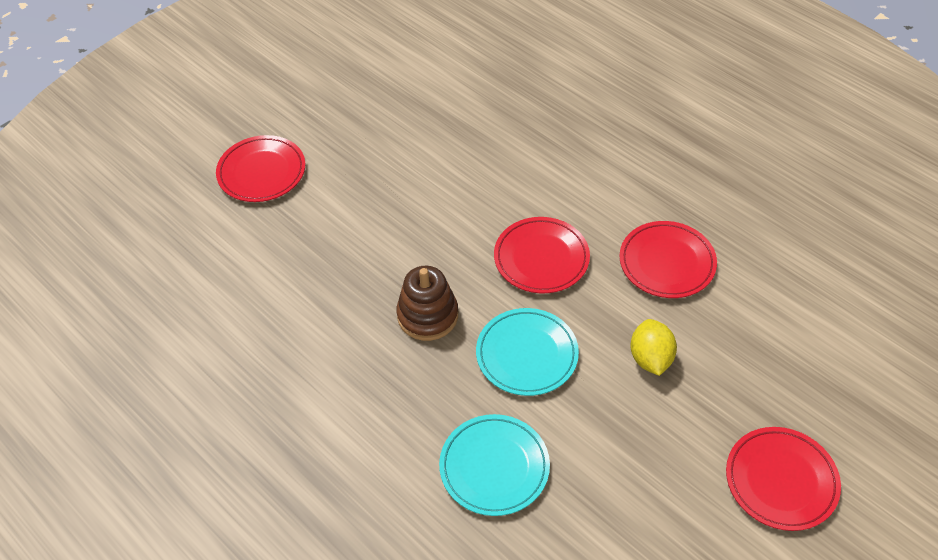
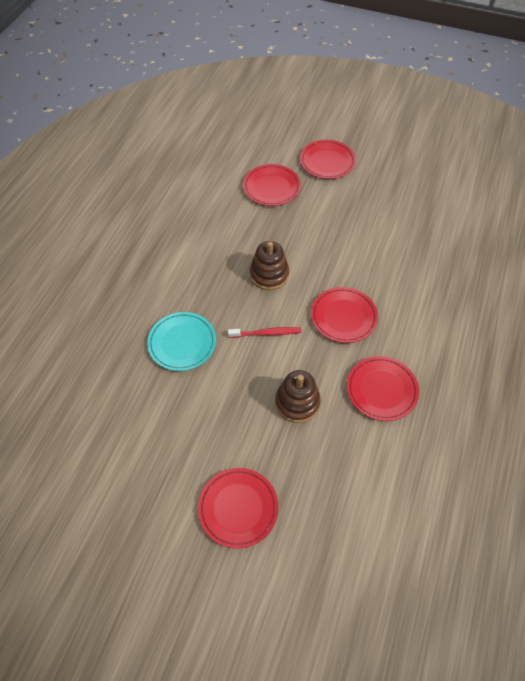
camera: 65 degrees right, 5 degrees up
(266, 254) = (271, 187): none -> red plate
(527, 354) = (266, 333): turquoise plate -> red toothbrush
(650, 358) = (297, 402): yellow lemon -> brown stacking toy

